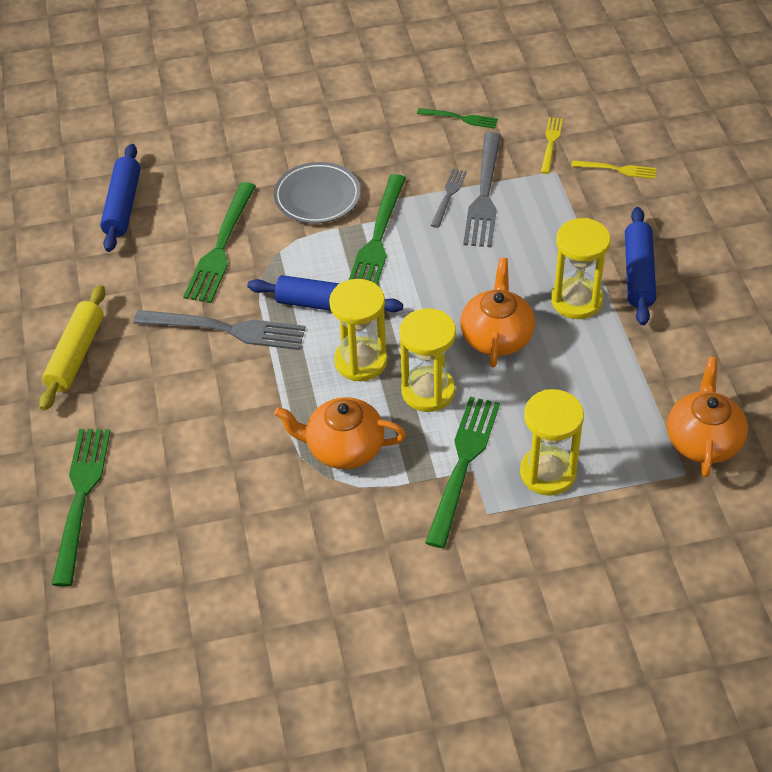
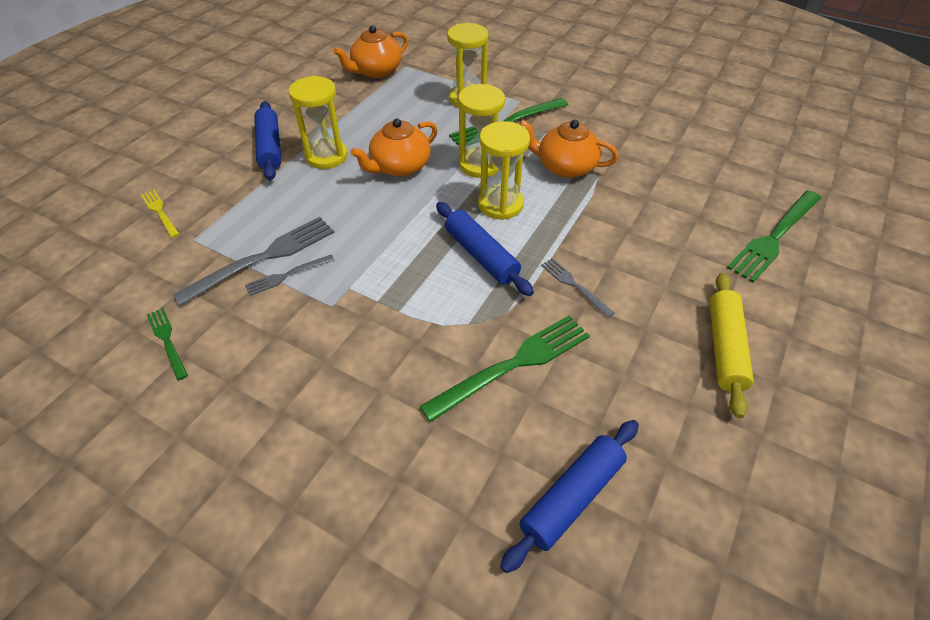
camera: 140 degrees left, 0 degrees up
(76, 355) = (724, 348): yellow rolling pin -> yellow rolling pin turned 45 degrees counterclockwise
(228, 329) = (573, 285): grey fork -> grey fork, size x0.53
(317, 197) = (380, 353): grey plate -> none
(344, 448) = (565, 167): orange teapot -> orange teapot turned 150 degrees clockwise
(377, 240) = (384, 278): green fork -> none
(551, 143) = (155, 264): yellow fork -> none
(638, 273) = (270, 147): blue rolling pin -> blue rolling pin turned 60 degrees counterclockwise

